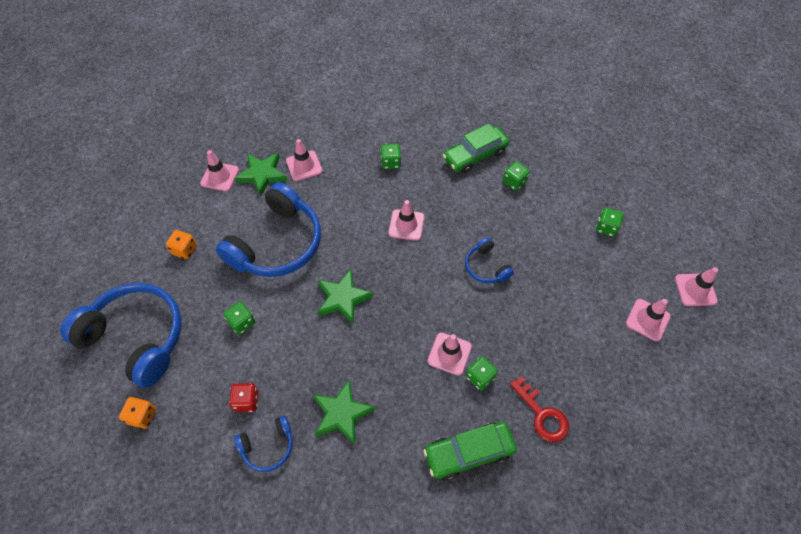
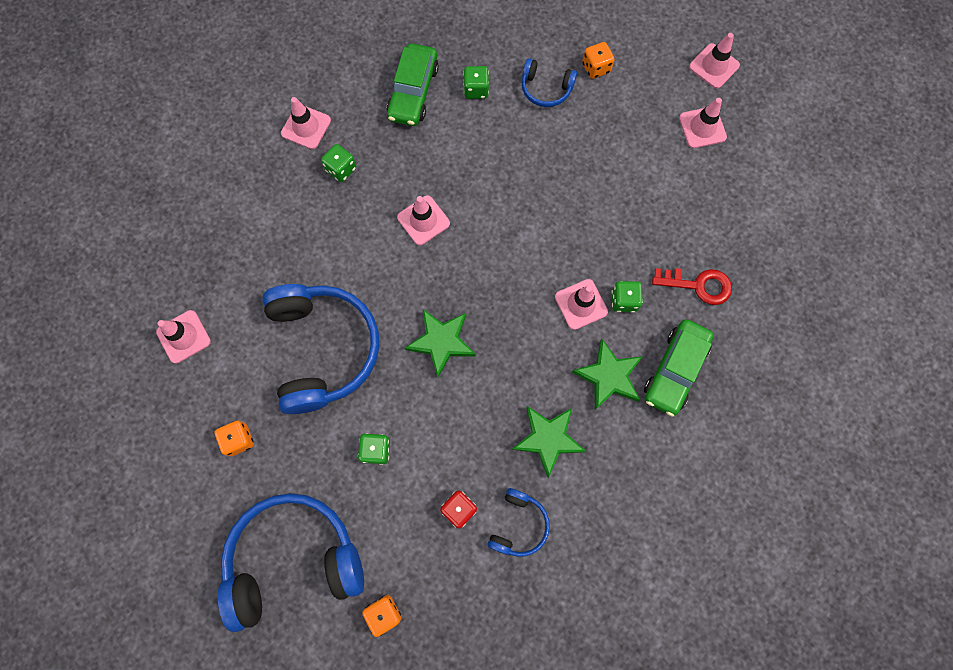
camera: 45 degrees left, 15 degrees up
(262, 175) = (226, 295): green star -> green star (609, 376)
(304, 166) = (258, 248): pink traffic cone -> pink traffic cone (306, 127)
(486, 267) = (533, 197): blue headphones -> blue headphones (546, 89)
(606, 228) = (596, 68): green dice -> orange dice

